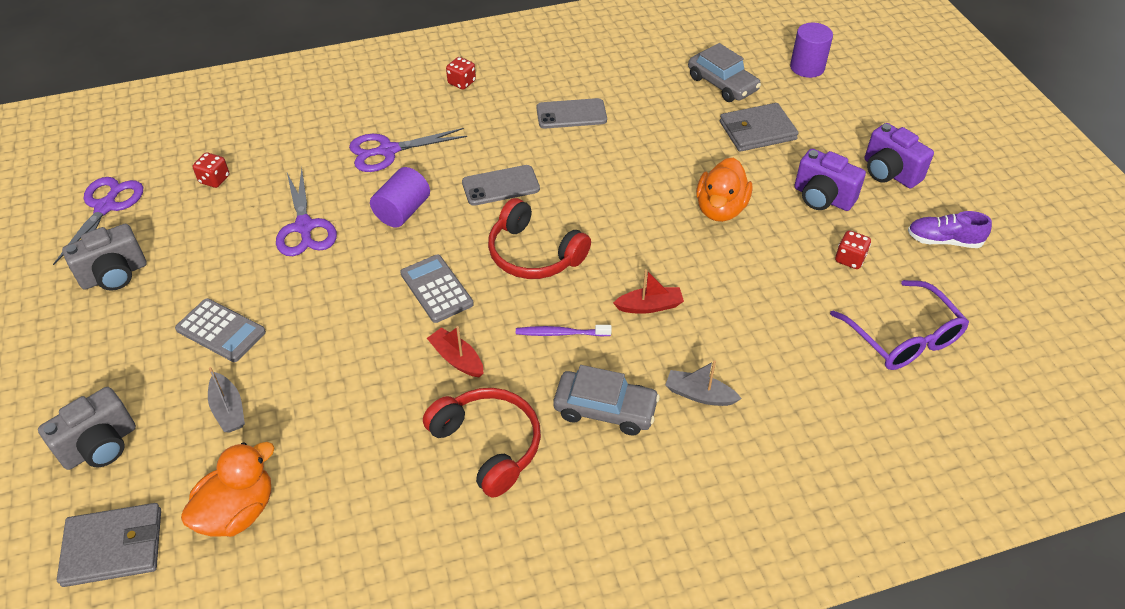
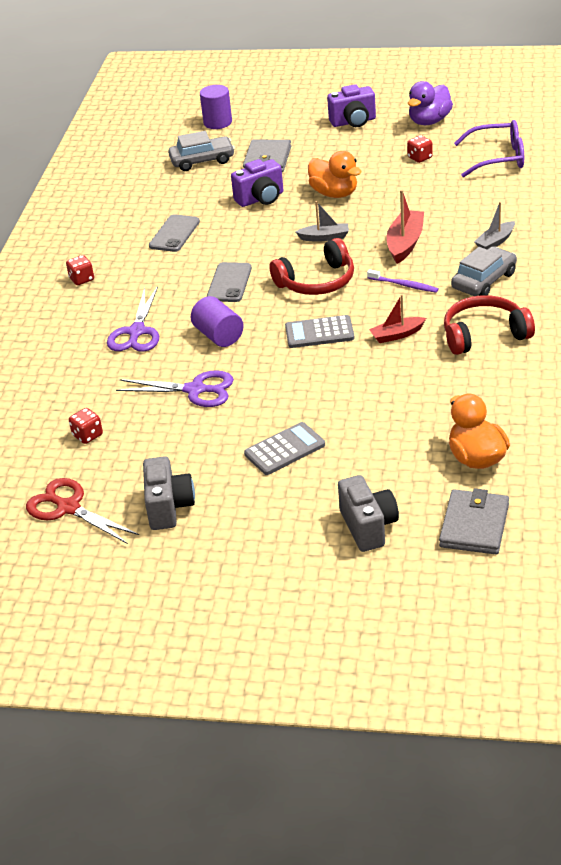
camera: 60 degrees left, 10 degrees down
(106, 207) = (68, 508): purple scissors -> red scissors
(228, 409) = (374, 453): grey boat -> grey boat (324, 237)
(560, 333) = (404, 285): purple toothbrush -> purple toothbrush turned 90 degrees counterclockwise
(649, 306) = (405, 243): red boat -> red boat, size x1.55
(822, 198) = (356, 152): purple camera -> purple camera (261, 199)
(943, 240) = (429, 121): purple shoe -> purple duck

